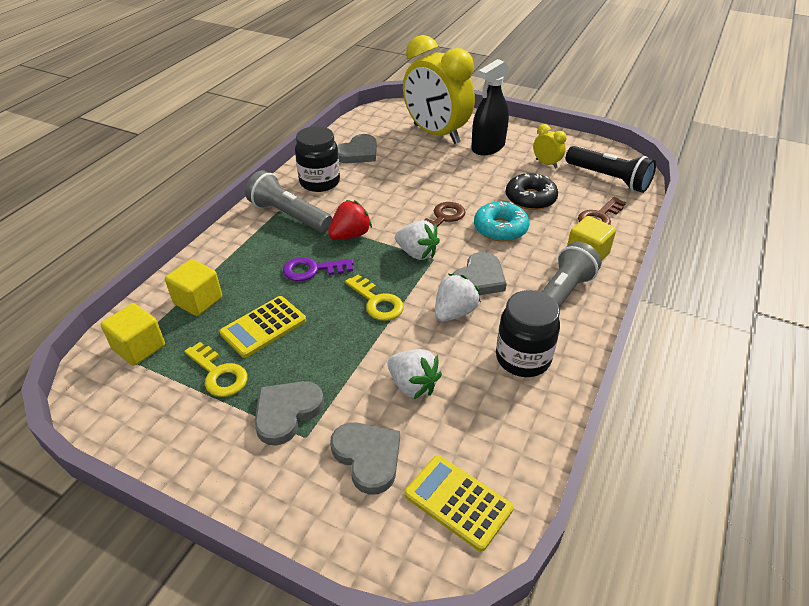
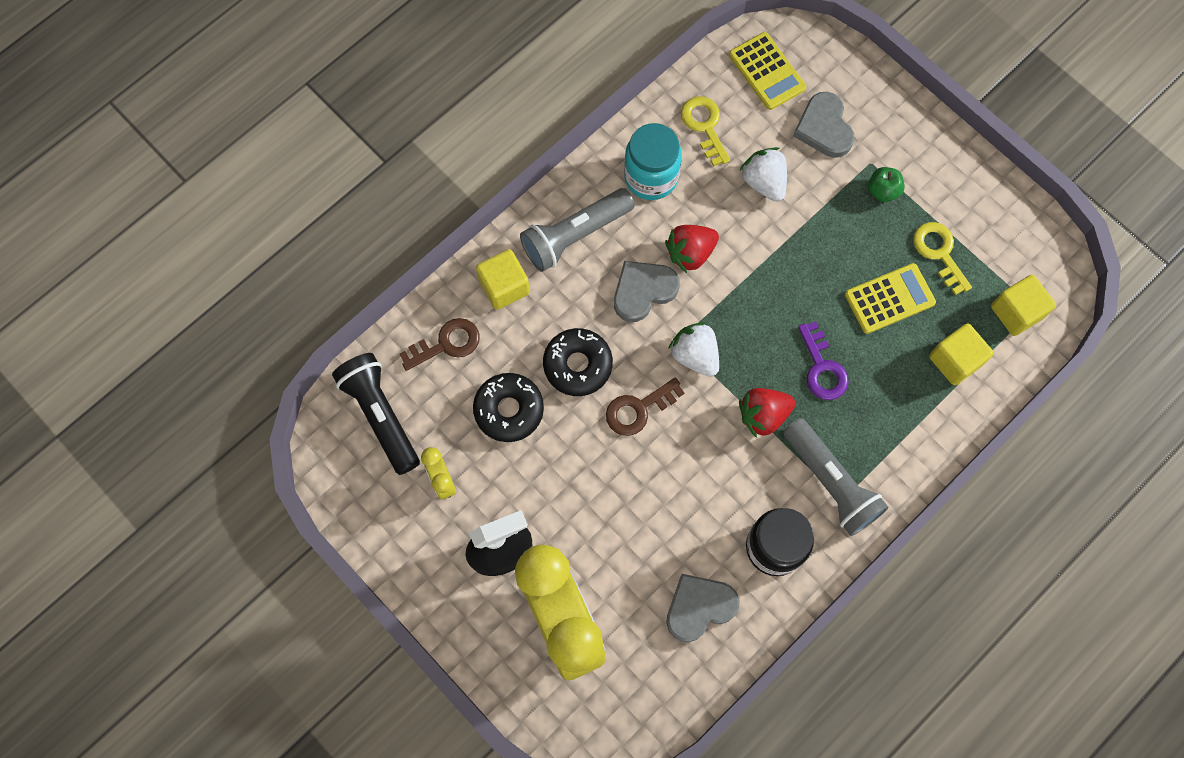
camera: 160 degrees left, 30 degrees up
(286, 412) = (883, 191): grey heart -> green apple
(312, 270) = (822, 368): purple key -> purple key turned 60 degrees clockwise
(377, 302) = (764, 294): yellow key -> yellow key (704, 126)
(454, 312) = (690, 253): white strawberry -> red strawberry
(500, 228) = (577, 365): turquoise donut -> black donut
(523, 358) = (651, 177): black jar -> turquoise jar

